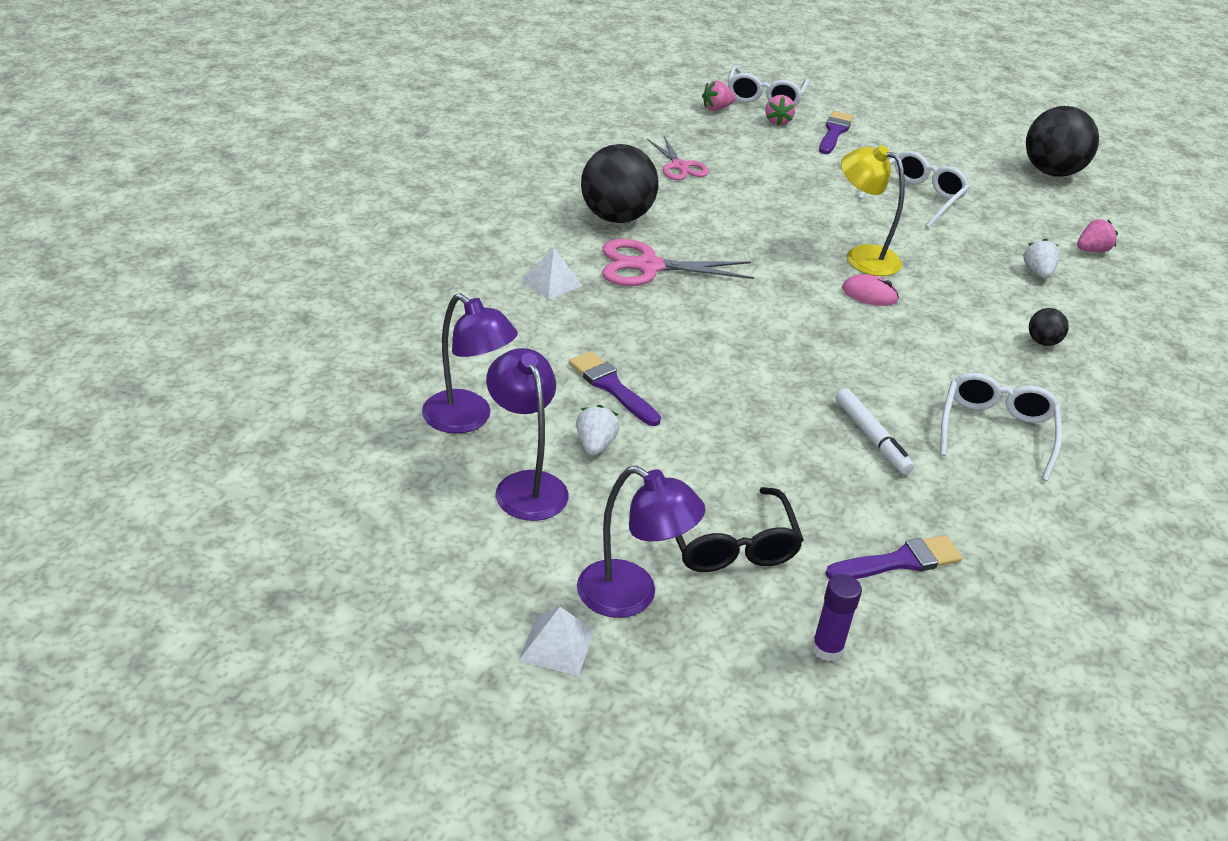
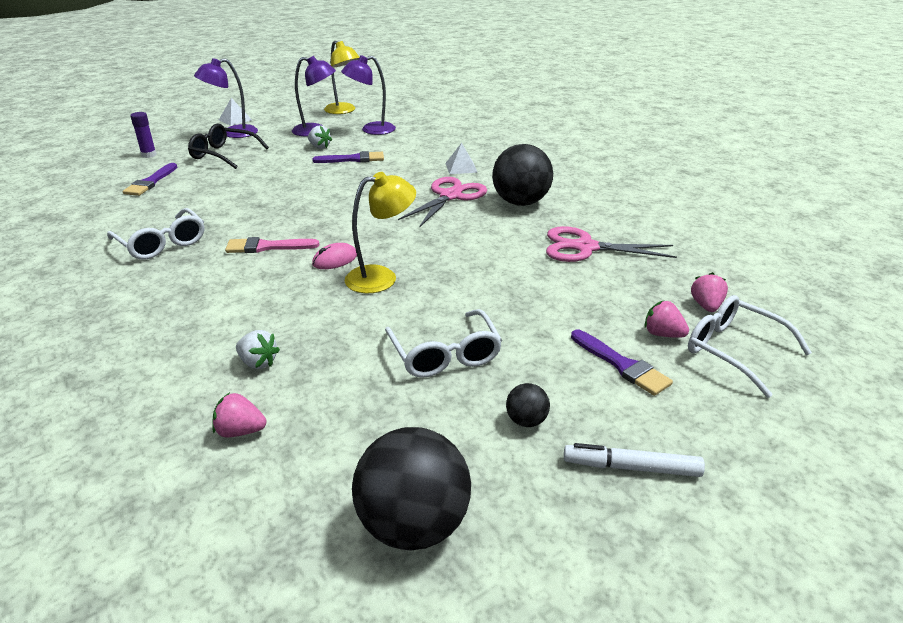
camera: 125 degrees right, 5 degrees down
(383, 501) = (344, 111): none -> yellow lamp
(680, 166) = (585, 247): pink scissors -> pink scissors, size x1.52
(872, 437) = (221, 206): white marker -> white marker (631, 468)
(904, 349) = (267, 247): none -> pink brush
(1042, 342) = (190, 309): black ball -> black ball (526, 421)
(1092, 250) = (240, 431): pink strawberry -> pink strawberry turned 90 degrees clockwise

